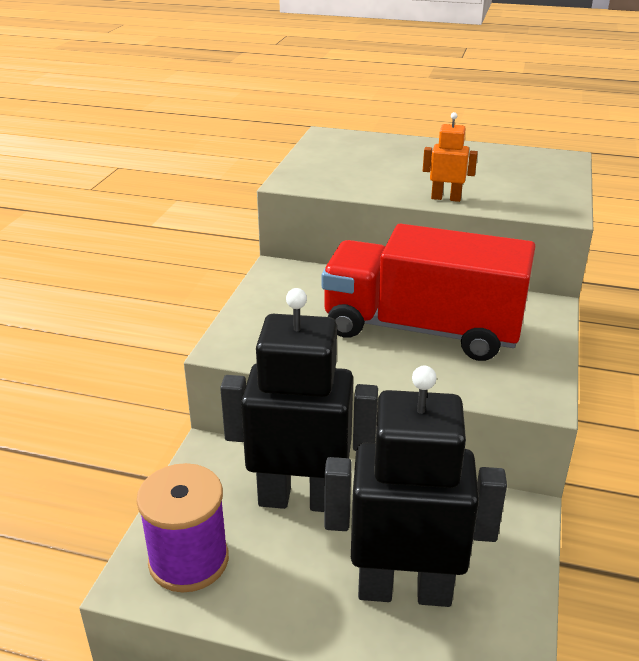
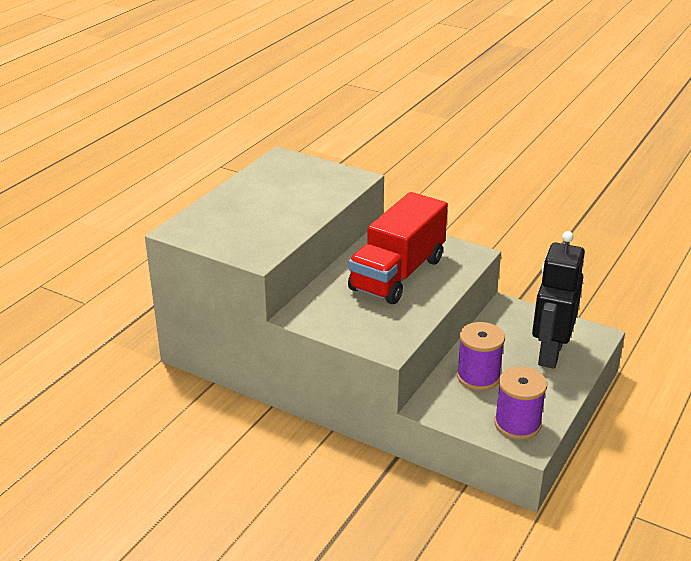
camera: 75 degrees left, 0 degrees up
(300, 499) = (478, 376): black robot -> purple spool
(446, 198) = (321, 208): orange robot -> none

